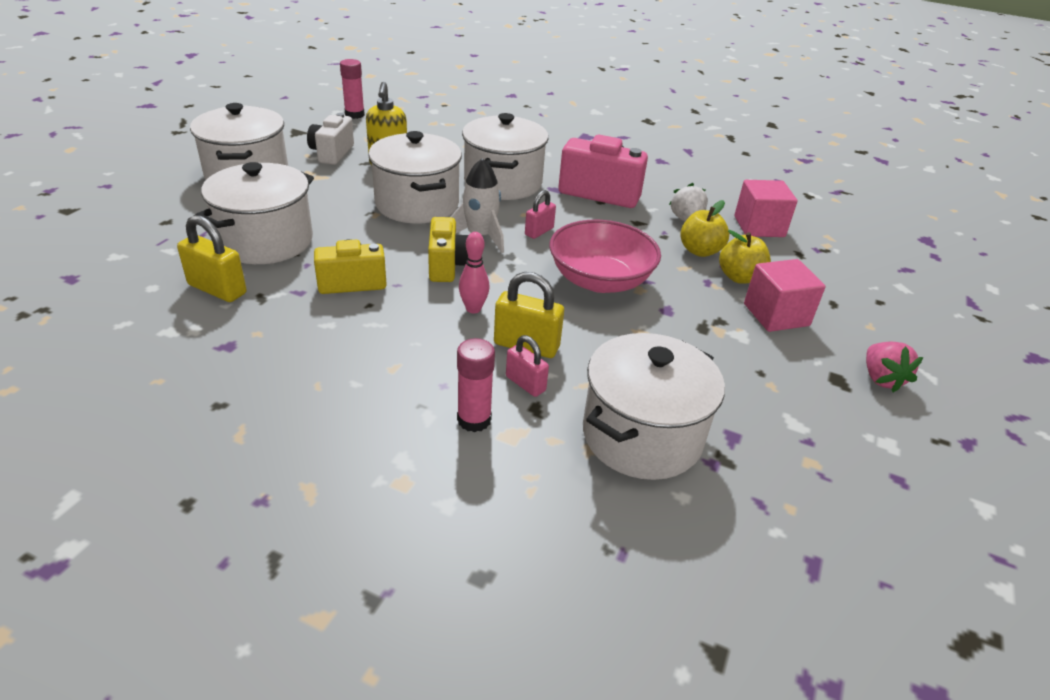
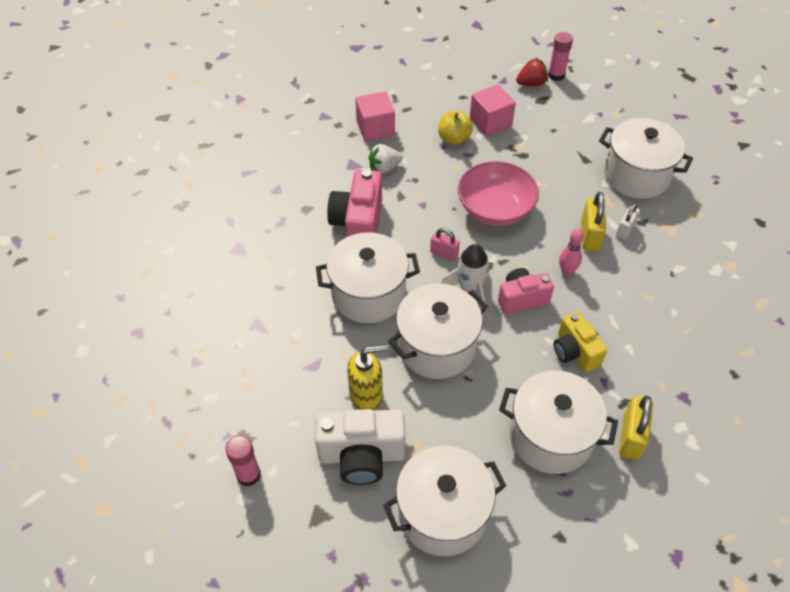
camera: 100 degrees left, 15 degrees up
(332, 153) = (361, 456): white camera -> white camera, size x1.51
(448, 265) = (521, 299): yellow camera -> pink camera
(474, 419) = (668, 247): pink glue stick -> pink glue stick (556, 75)
(525, 384) = (625, 230): pink padlock -> white padlock
(700, 251) = (428, 159): yellow apple -> none
(881, 379) = (531, 83): pink strawberry -> red strawberry

